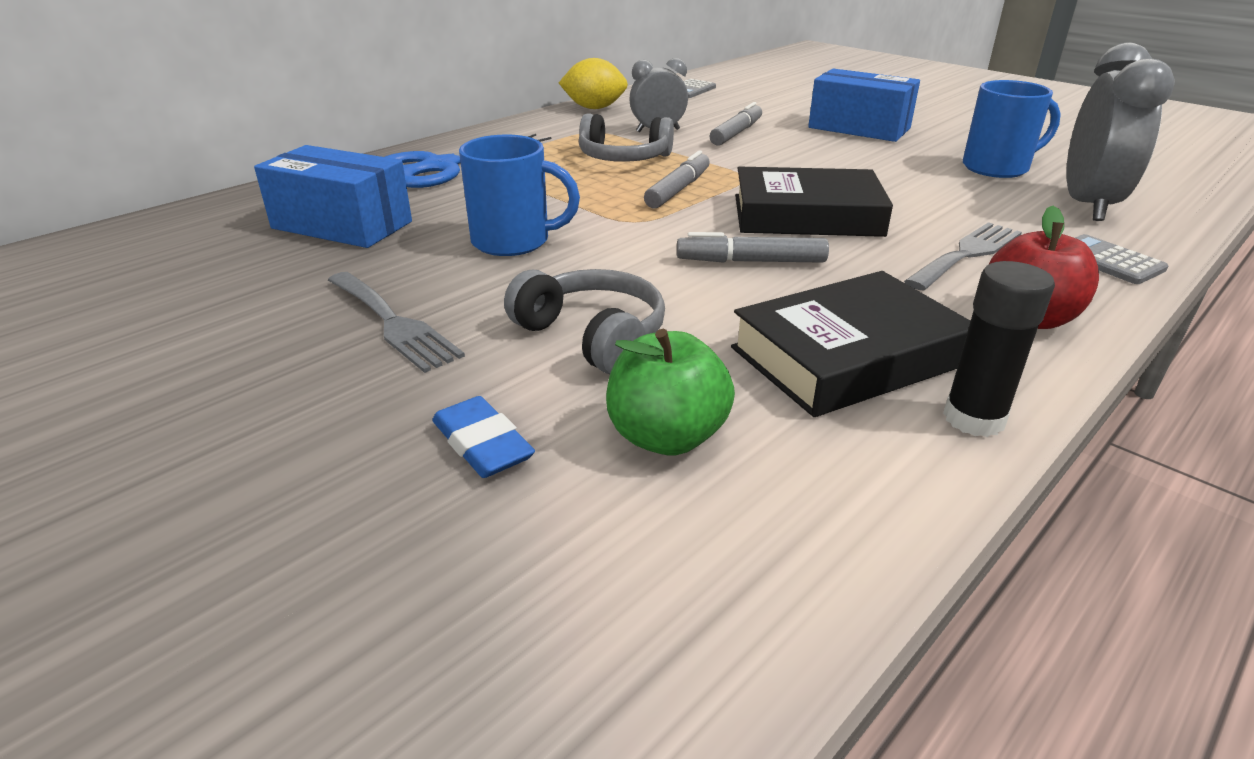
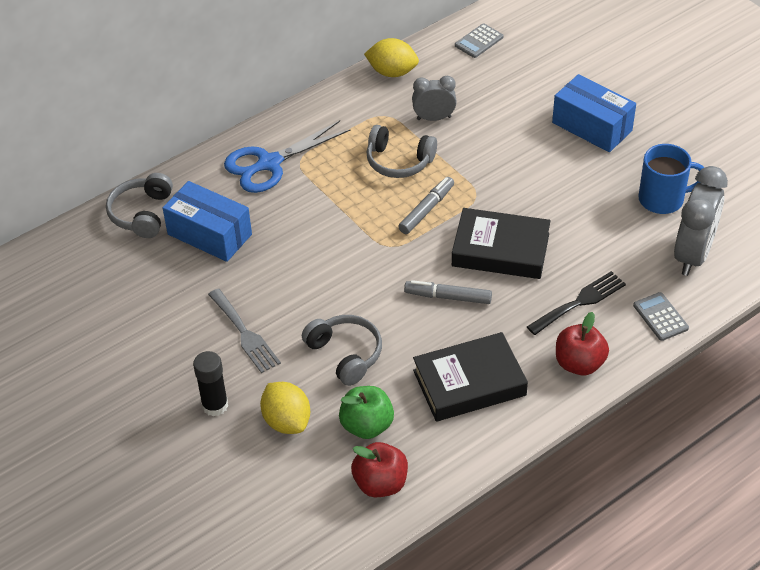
camera: 10 degrees right, 15 degrees up
(234, 213) = (142, 213): none -> grey headphones
(482, 444) = (287, 421): blue eraser -> yellow lemon
(513, 241) = (312, 263): blue mug -> none
(736, 133) = (493, 127): grey marker -> none
(737, 547) = (380, 483): none -> red apple
(967, 254) = (580, 302): grey fork -> black fork
(974, 418) = (508, 430): black glue stick -> black glue stick (215, 405)

